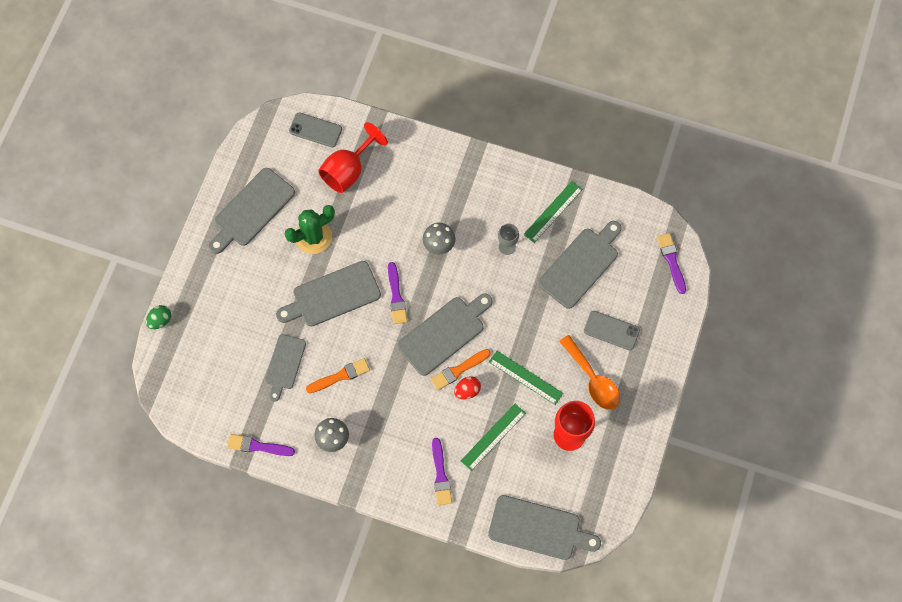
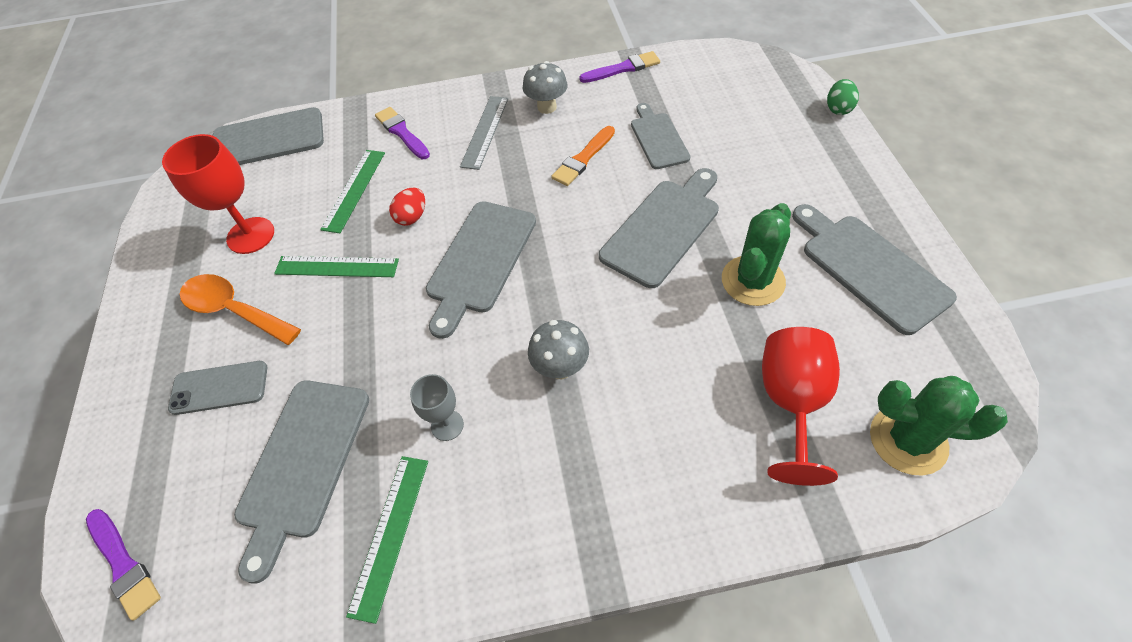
camera: 155 degrees right, 15 degrees down
(252, 210) = (869, 268): grey cutting board -> grey cutting board turned 45 degrees counterclockwise
(315, 130) = (908, 440): grey phone -> green cactus
(386, 440) = (485, 131): none -> grey ruler
(396, 296) = (576, 270): purple brush -> none
(458, 370) = (436, 232): orange brush -> none

